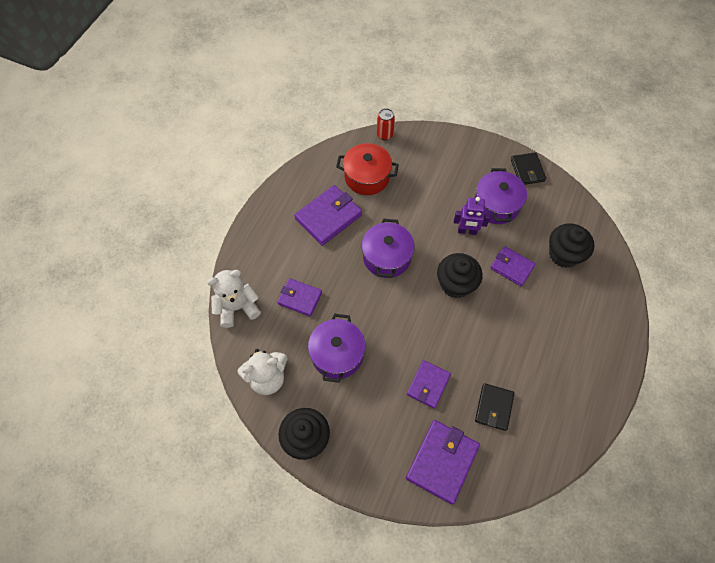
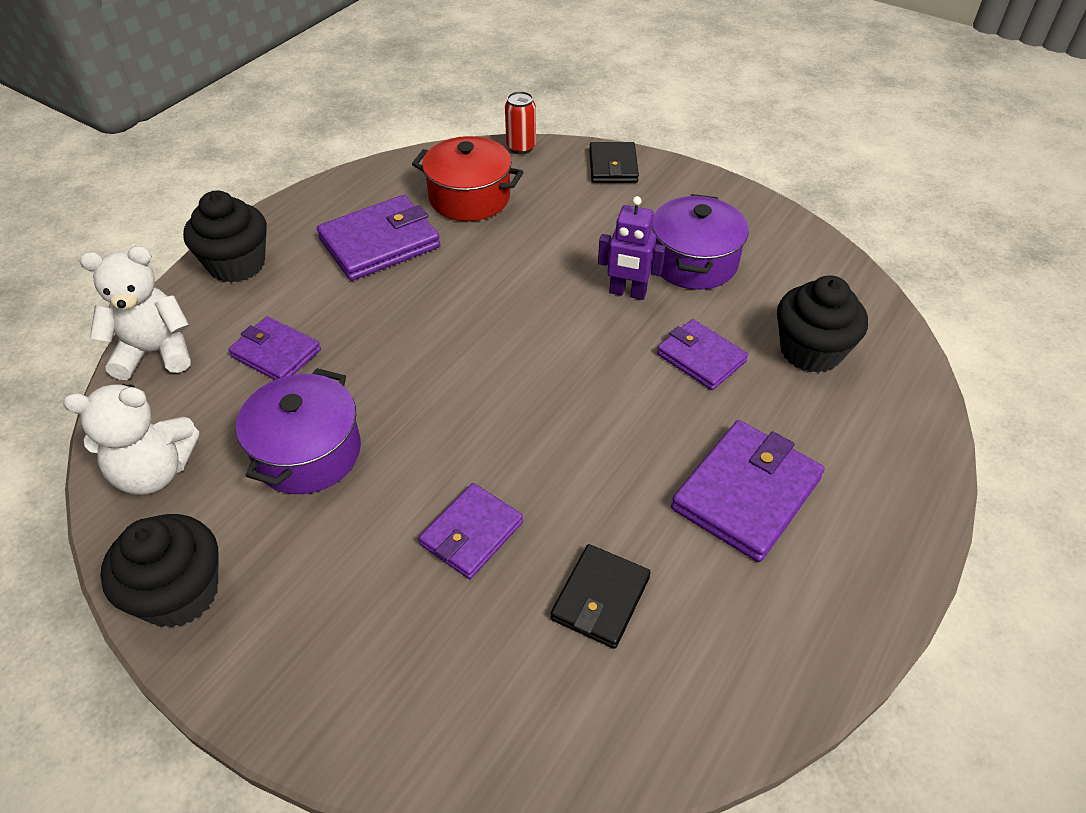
camera: 10 degrees right, 15 degrees down
(386, 257) = (463, 312): purple pot -> none
(442, 461) = (452, 689): purple wallet -> purple wallet (746, 493)
(456, 284) = (582, 370): black cupcake -> black cupcake (237, 264)
(527, 170) = (764, 220): black wallet -> black wallet (613, 166)

